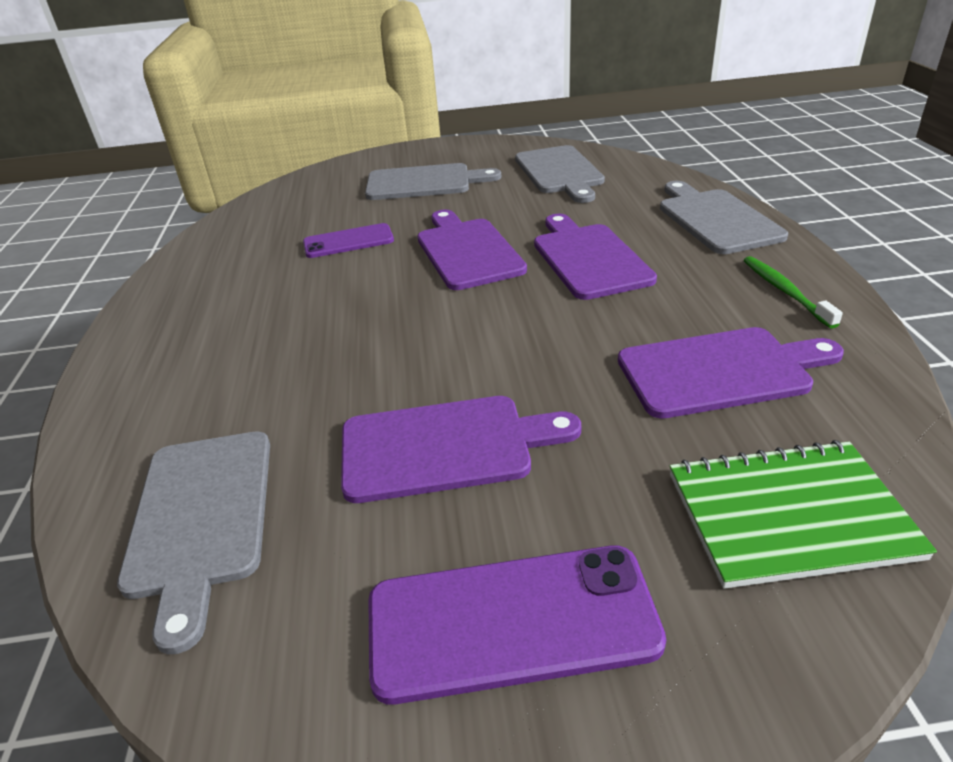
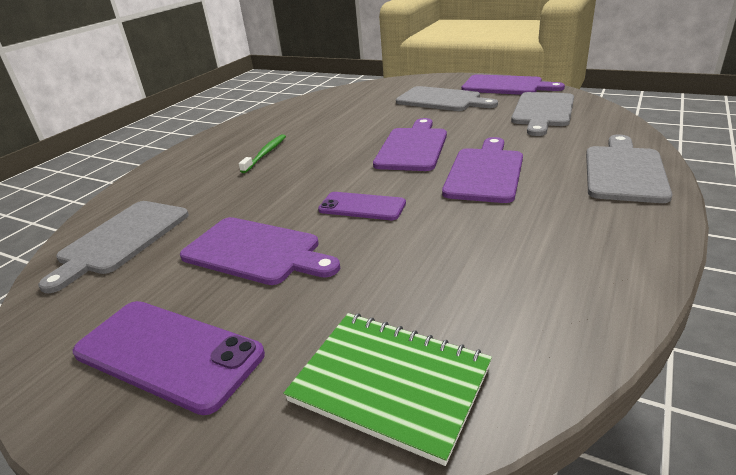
camera: 35 degrees right, 5 degrees down
(348, 241) = (354, 125): purple phone -> purple phone (362, 207)
(720, 371) = (475, 274): purple cutting board -> purple cutting board (505, 86)
(785, 291) = (608, 239): green toothbrush -> green toothbrush (266, 154)

